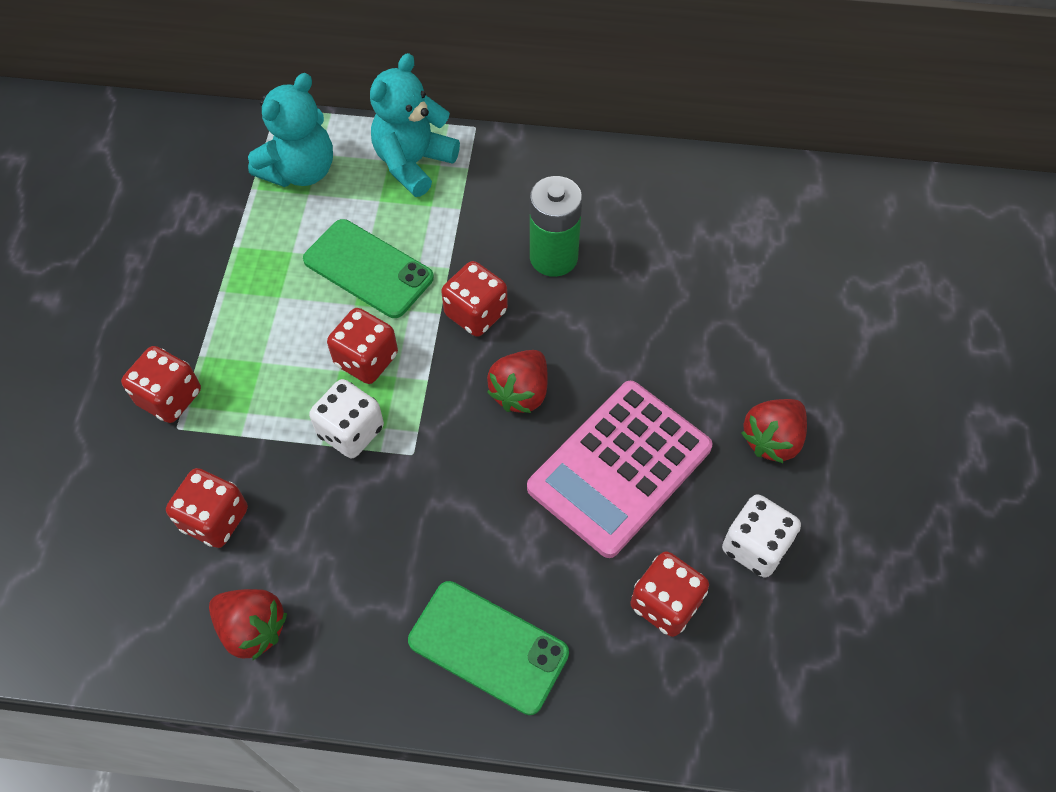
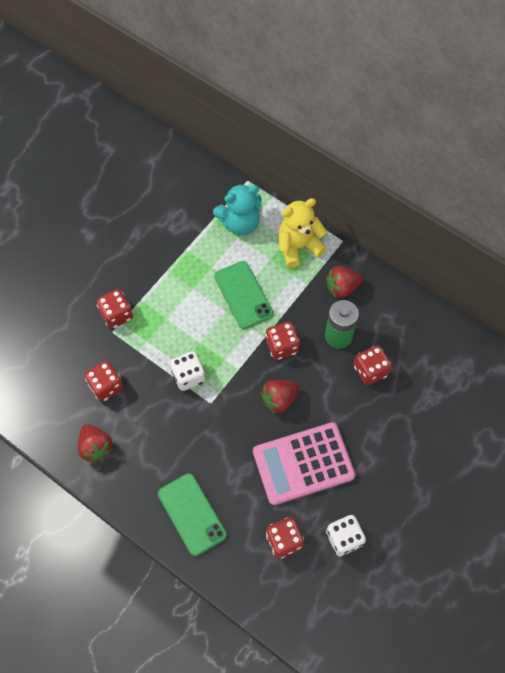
camera: 30 degrees right, 5 degrees up
(366, 360) = (216, 343): red dice -> red dice (370, 370)
(413, 163) = (298, 246): turquoise teddy bear -> yellow teddy bear
(772, 439) = (387, 491): red strawberry -> red strawberry (342, 287)

